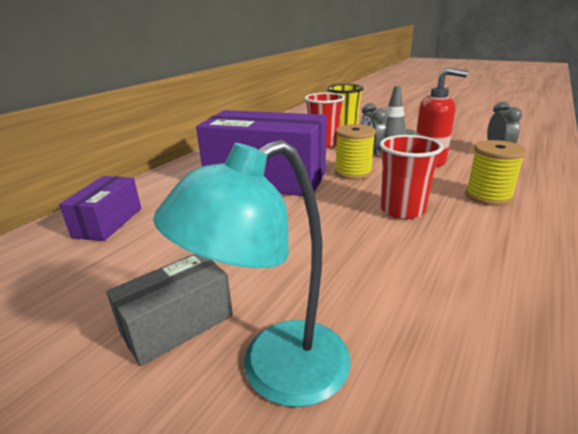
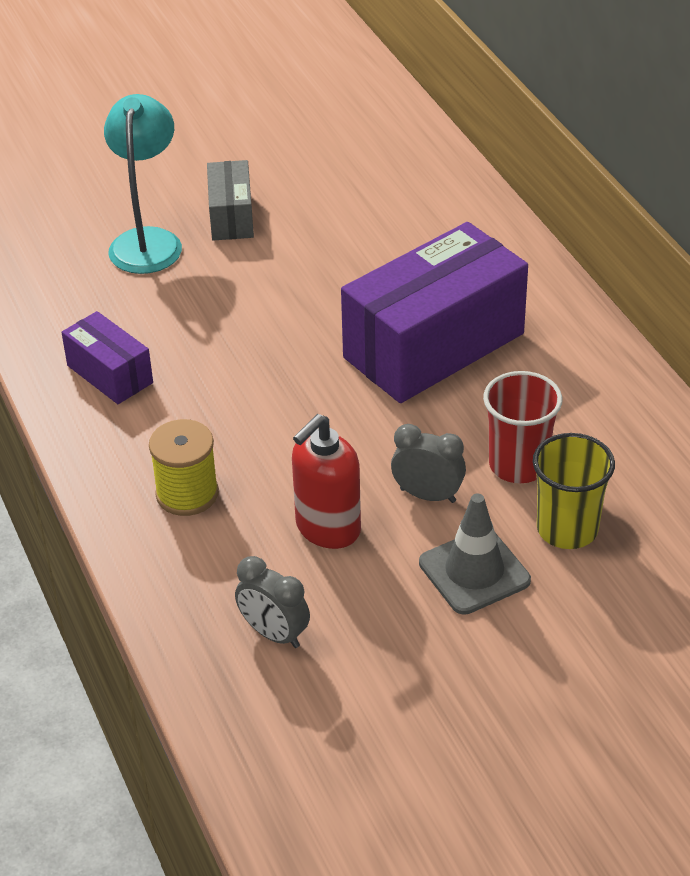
camera: 125 degrees right, 15 degrees up
(108, 222) = (435, 209): purple box -> purple box (110, 374)
(353, 172) = (372, 429): yellow spool -> none
(402, 210) = (239, 405): red cup -> none

